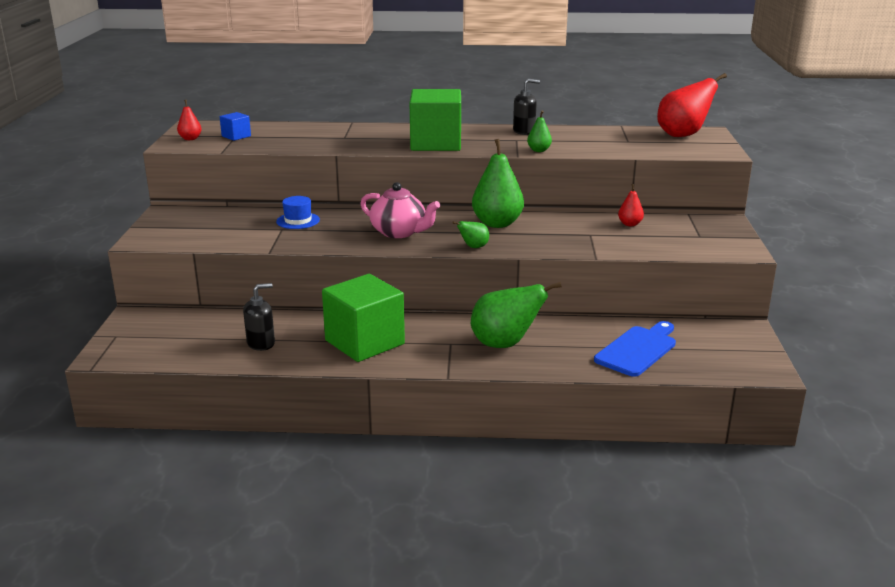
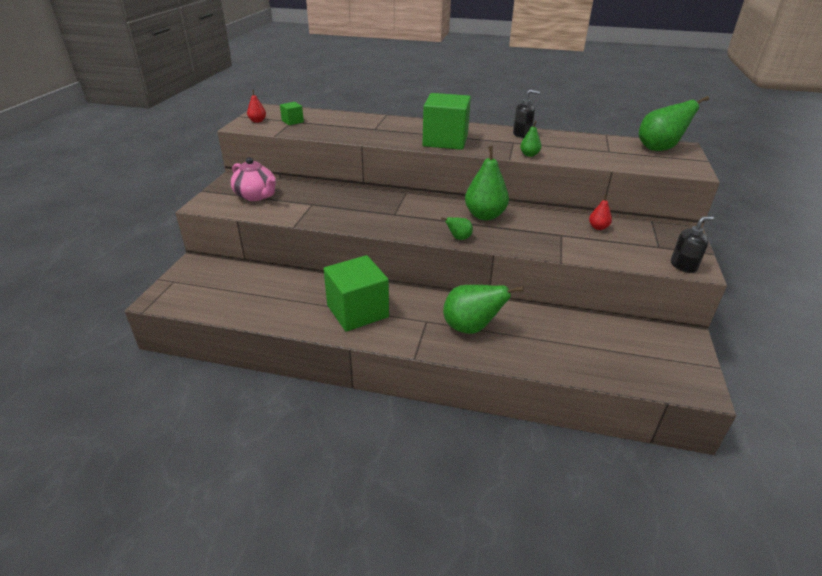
camera: 10 degrees right, 10 degrees up
(236, 136) = (292, 121): blue cube -> green cube
(261, 343) = (277, 302): black soap dispenser -> black soap dispenser (683, 266)
(298, 221) = (327, 197): blue hat -> none
(399, 232) = (402, 217): pink teapot -> pink teapot (256, 196)
(638, 349) = (585, 349): blue cutting board -> none
(683, 135) = (659, 149): red pear -> green pear

